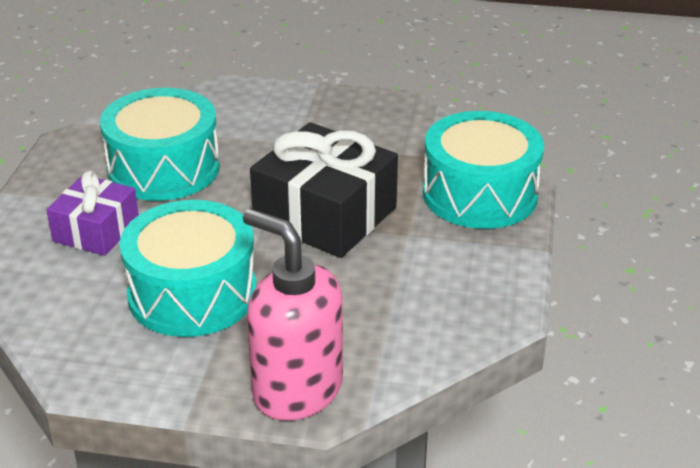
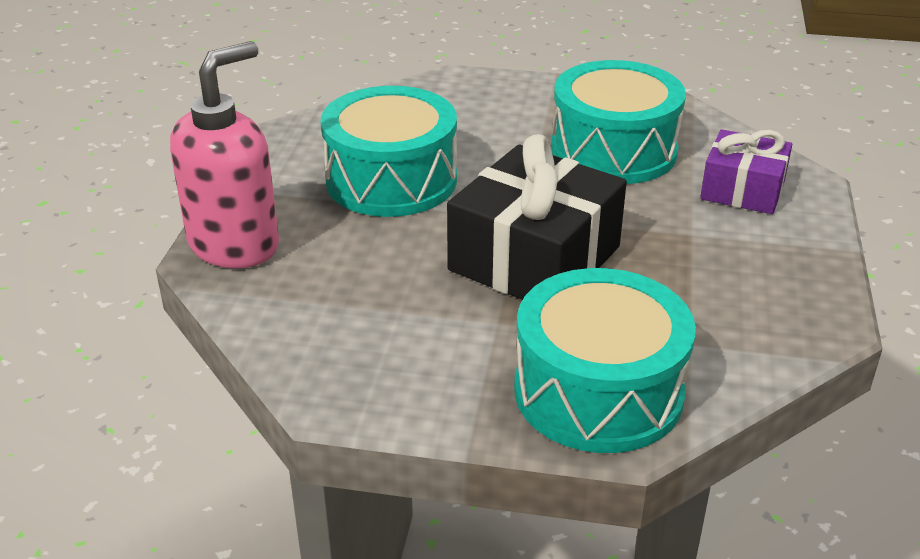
camera: 90 degrees right, 0 degrees up
(96, 230) = (495, 123): purple gift -> purple gift (742, 190)

